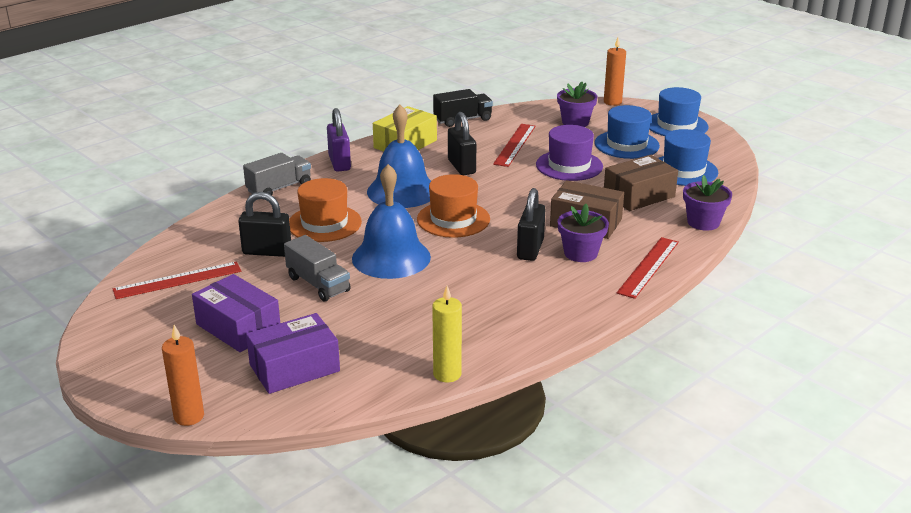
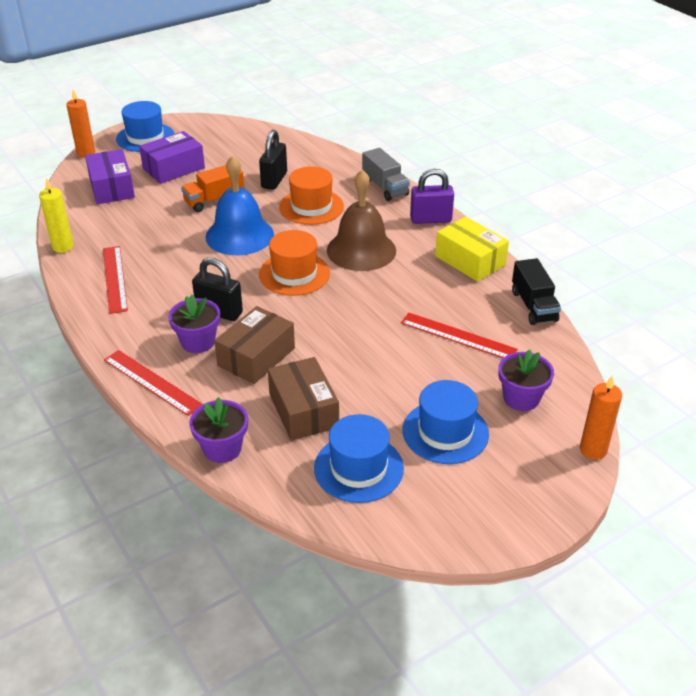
camera: 100 degrees right, 10 degrees up
(177, 280) = (248, 146): red ruler -> red ruler (114, 279)
(318, 284) = (214, 200): grey truck -> orange truck
(402, 191) = (361, 250): blue bell -> brown bell
(461, 167) = (407, 291): black padlock -> none
(569, 165) = (393, 369): purple hat -> none
(676, 125) = (505, 500): blue hat -> blue hat (145, 137)

